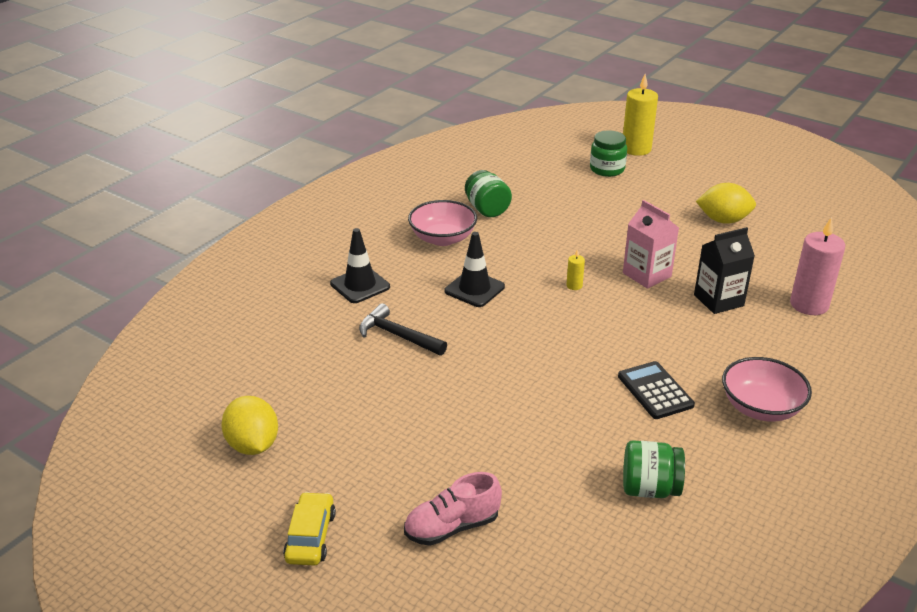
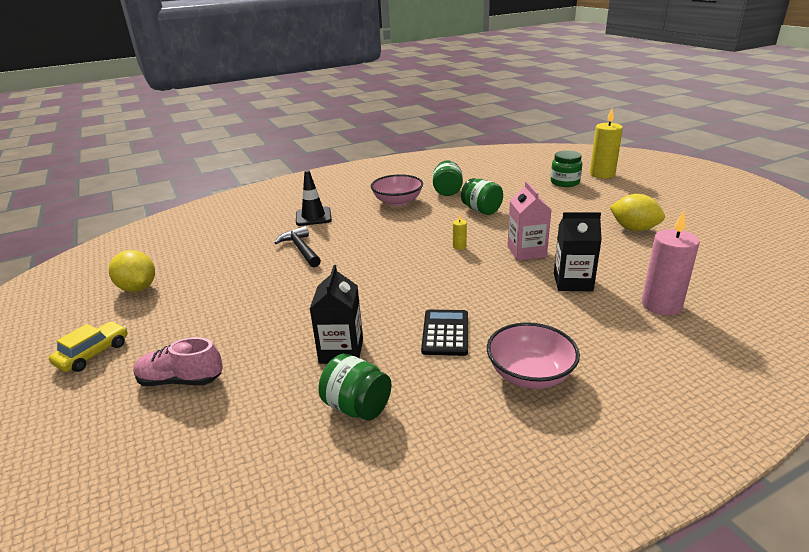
camera: 30 degrees right, 5 degrees down
(253, 445) = (138, 288): yellow lemon -> yellow lemon turned 45 degrees counterclockwise
(474, 289) = (384, 234): black traffic cone -> none
(552, 230) = (481, 210): none -> green jar
(578, 441) = (341, 351): none -> black carton

